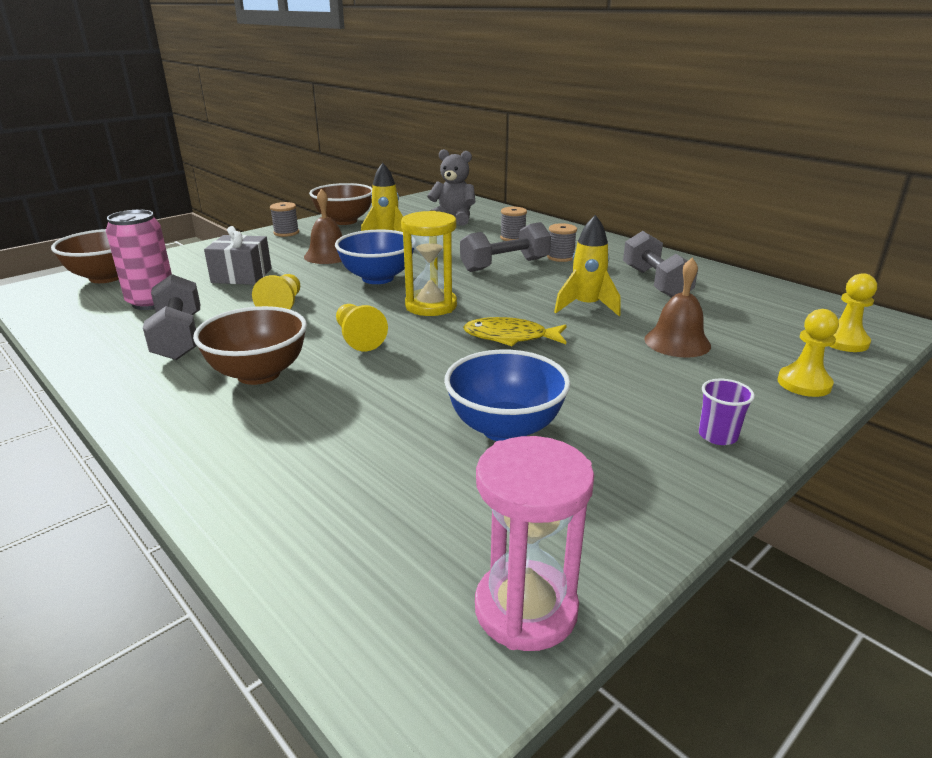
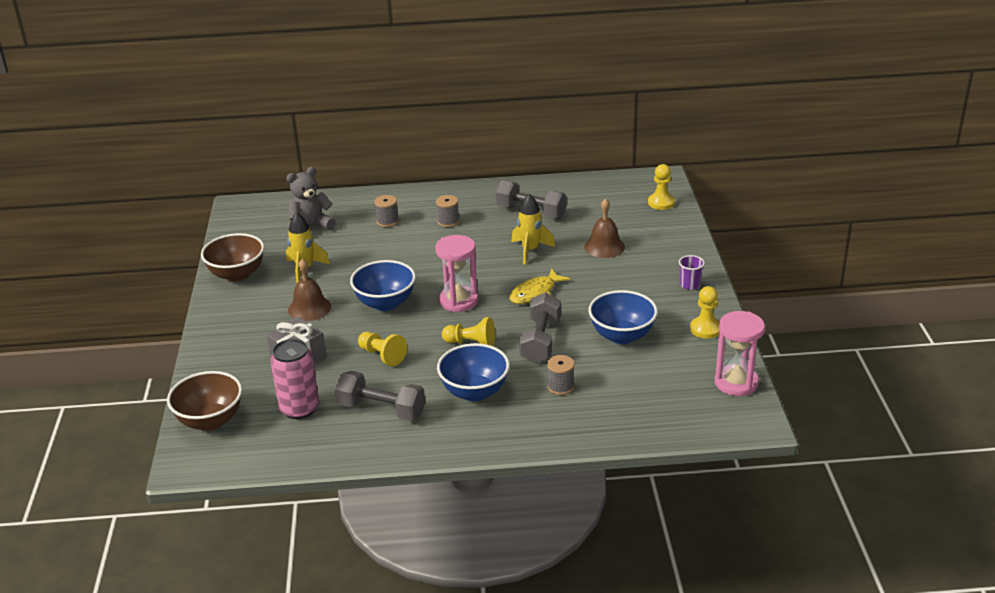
camera: 50 degrees left, 5 degrees up
(259, 374) = (474, 392): brown bowl -> blue bowl
(286, 233) = (224, 310): grey spool -> grey spool (560, 386)
(431, 306) = (458, 301): yellow hourglass -> pink hourglass
(505, 265) = (432, 247): grey dumbbell -> grey dumbbell (540, 341)
(804, 383) = (679, 238): yellow pawn -> yellow pawn (705, 329)

